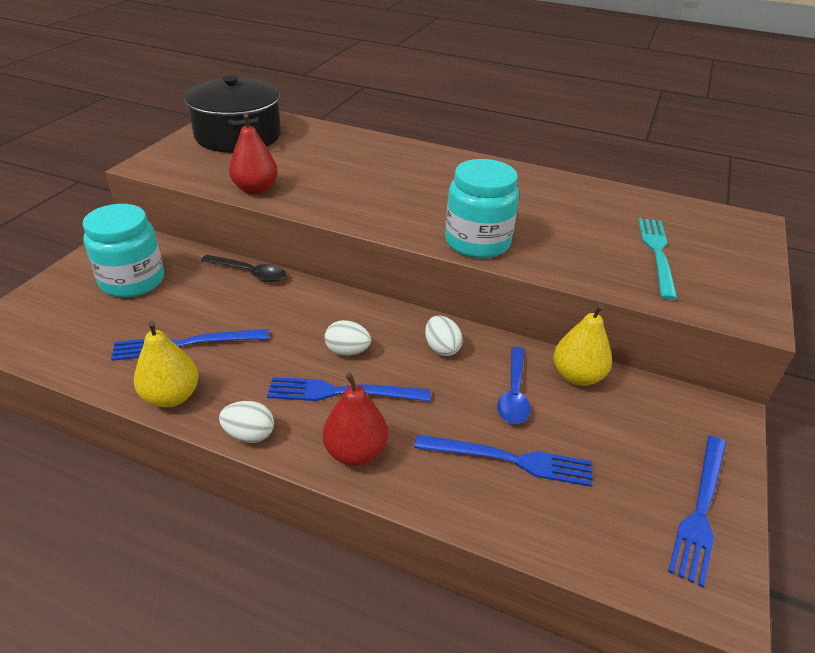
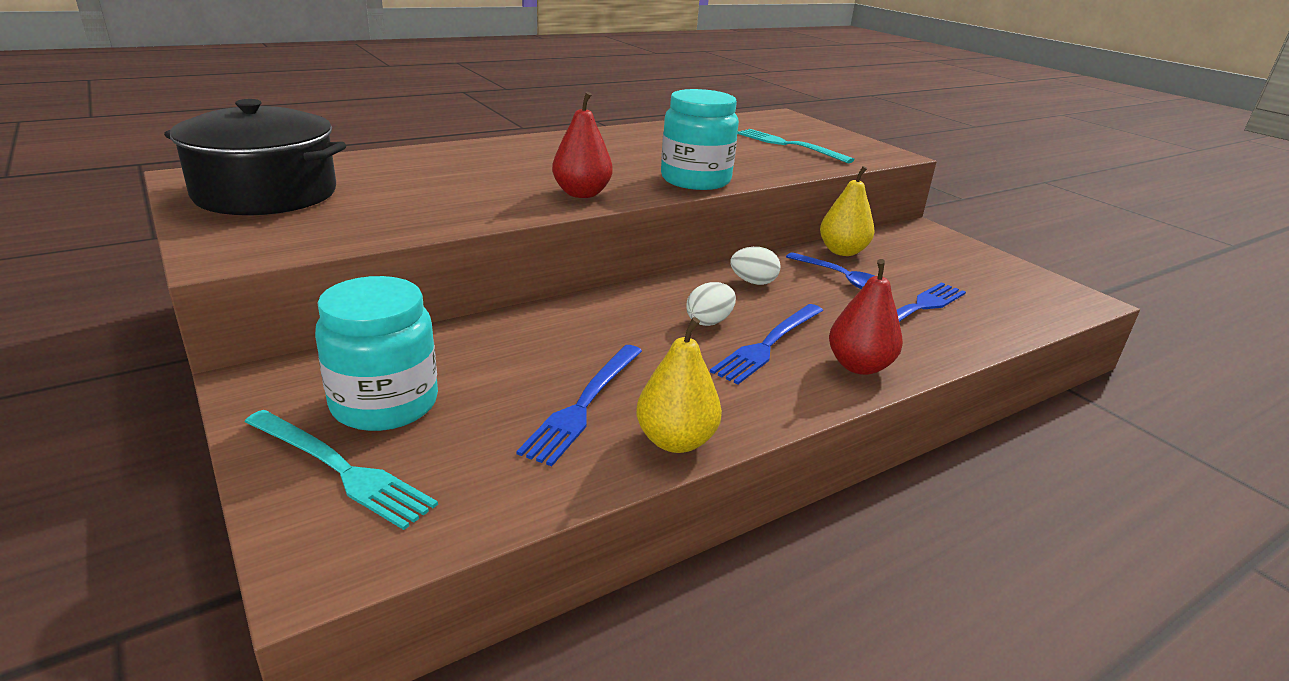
camera: 55 degrees left, 10 degrees down
(66, 298) = (340, 469): none -> turquoise fork
(249, 435) = (788, 411): white egg -> none
(250, 273) = (495, 324): black spoon -> none
(255, 189) = (428, 222): red pear -> red pear (582, 194)
(700, 509) = (1007, 272): blue fork -> none

